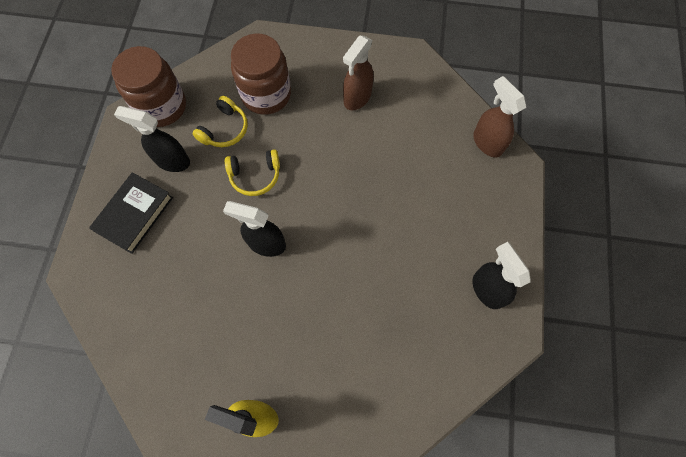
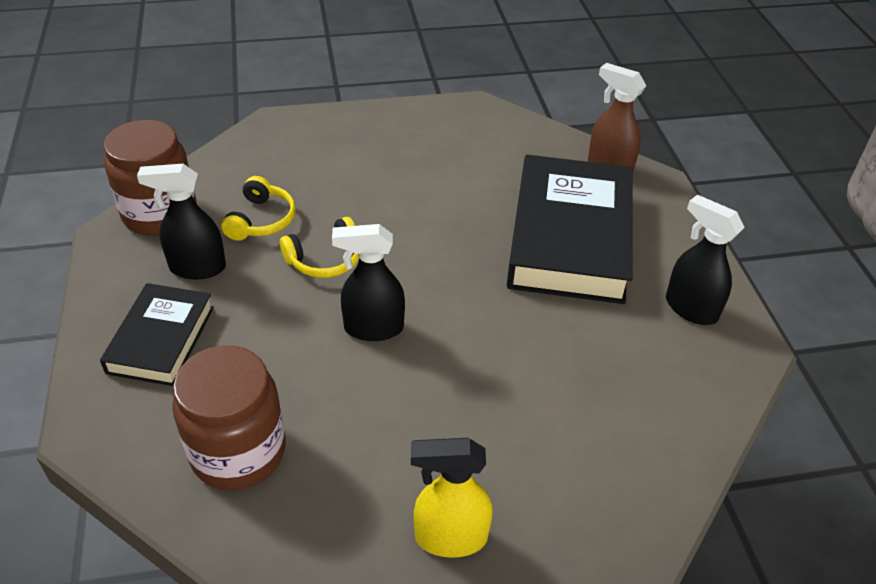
camera: 20 degrees left, 25 degrees down
(266, 94) = (304, 175): brown jar -> brown jar (238, 452)
(357, 98) = (426, 156): brown spray bottle -> none
(429, 202) = (570, 237): none -> black book

